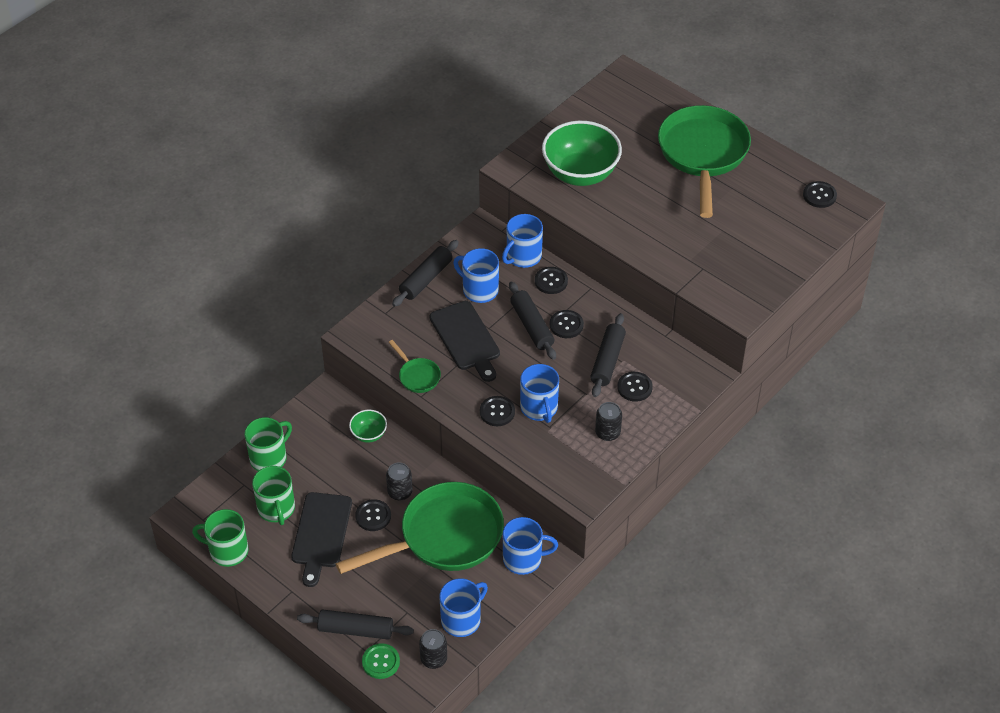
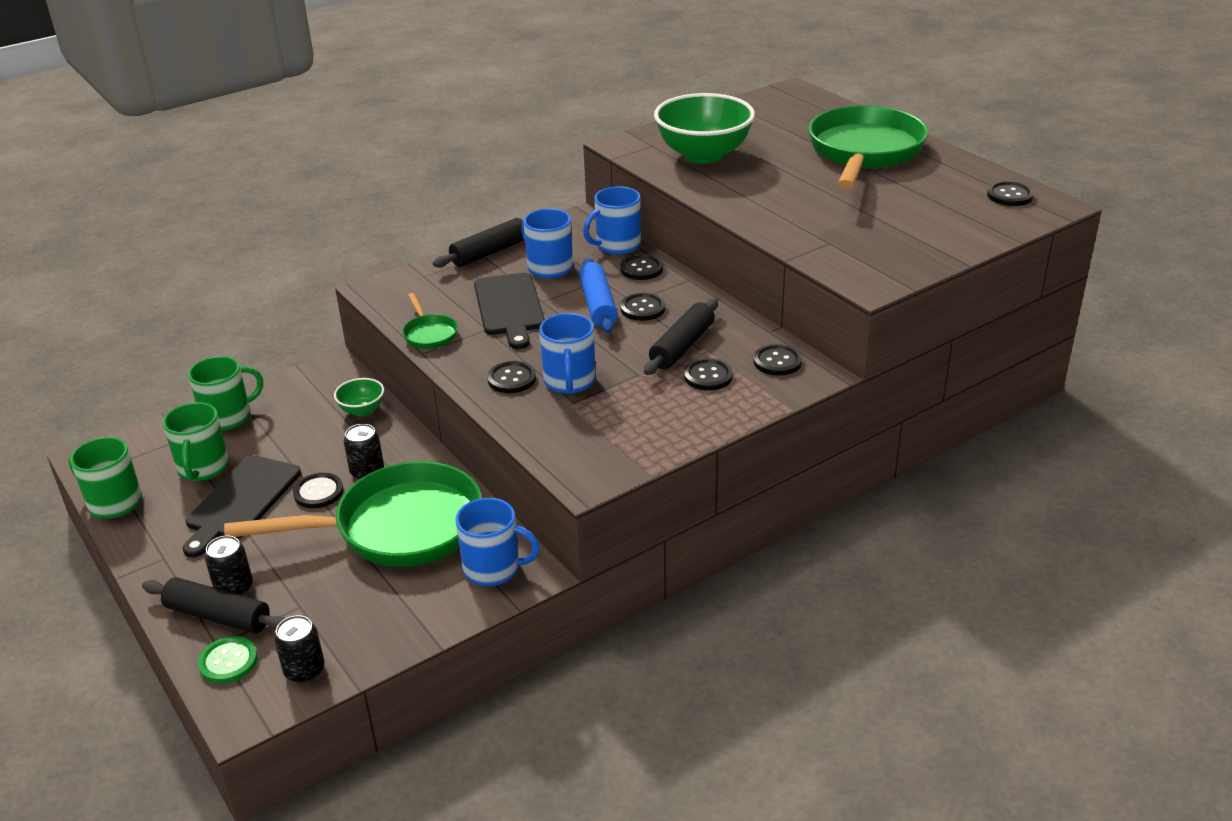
camera: 15 degrees right, 15 degrees down
(462, 620) = (370, 628): blue mug -> none
(532, 326) = (598, 305): black rolling pin -> blue rolling pin
(607, 433) = (651, 417): black can -> black can (234, 588)
(678, 365) = (777, 361): none -> black button

